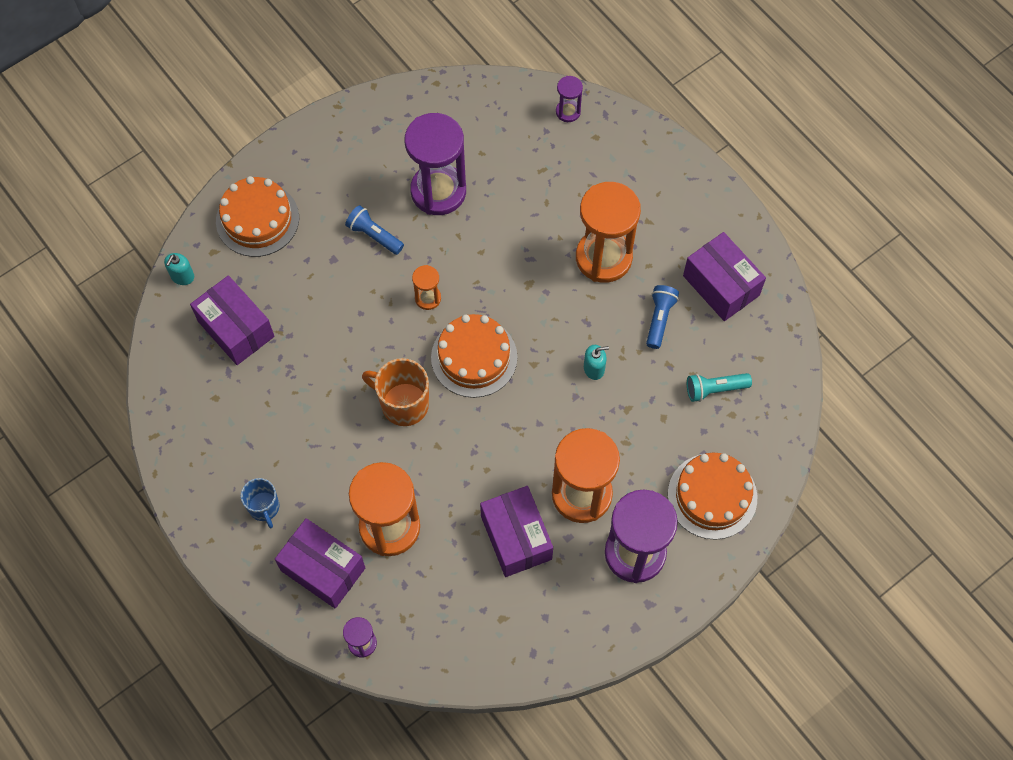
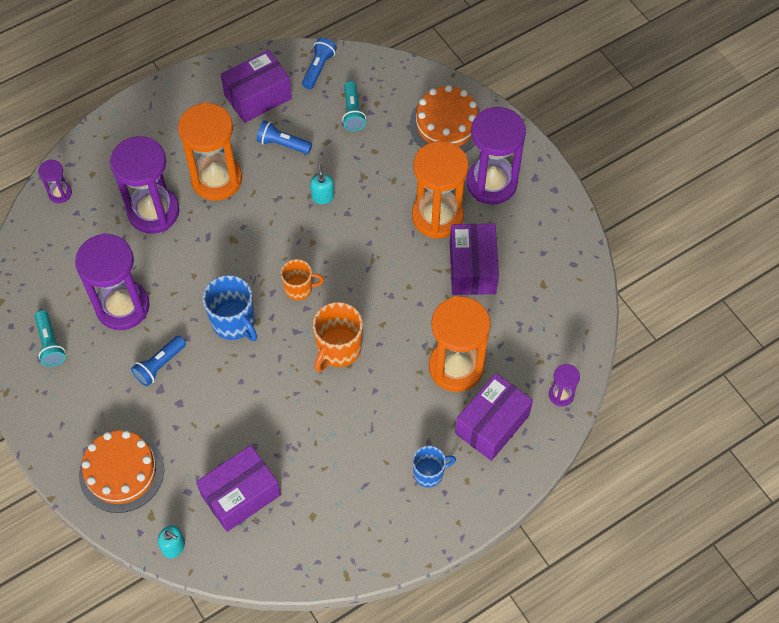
camera: 85 degrees left, 5 degrees down
(391, 134) = (50, 344): none -> turquoise flashlight
(428, 298) = (234, 323): orange hourglass -> blue mug
(474, 357) = (299, 289): orange cake -> orange mug
(516, 537) = (472, 268): purple box -> purple box turned 75 degrees counterclockwise
(555, 202) = (153, 212): none -> purple hourglass
(772, 345) = (318, 68): none -> blue flashlight

